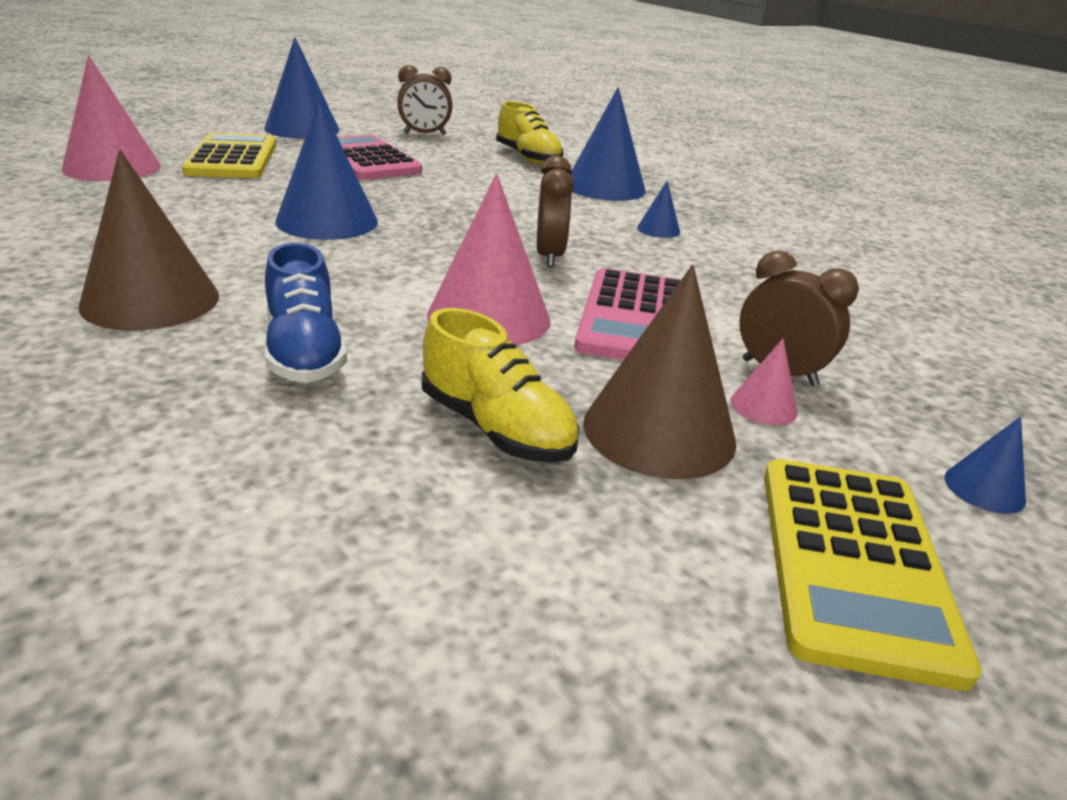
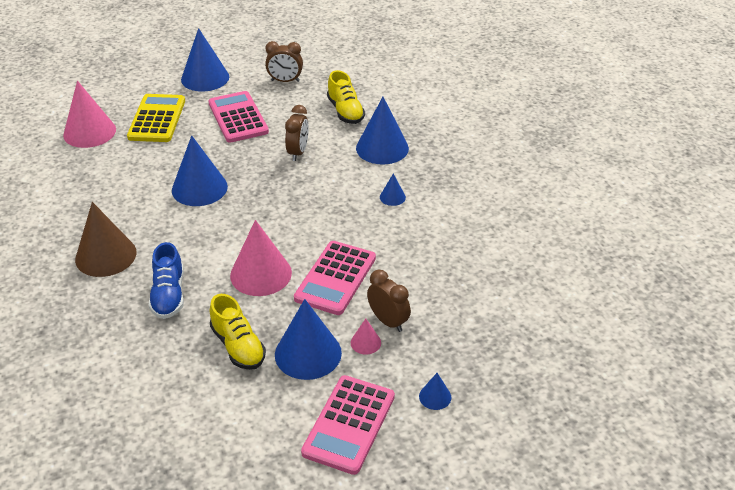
camera: 15 degrees right, 10 degrees up
(549, 256) = (313, 223): brown clock -> brown clock (298, 152)
(659, 431) = (308, 353): brown cone -> blue cone
(854, 564) = (349, 424): yellow calculator -> pink calculator

